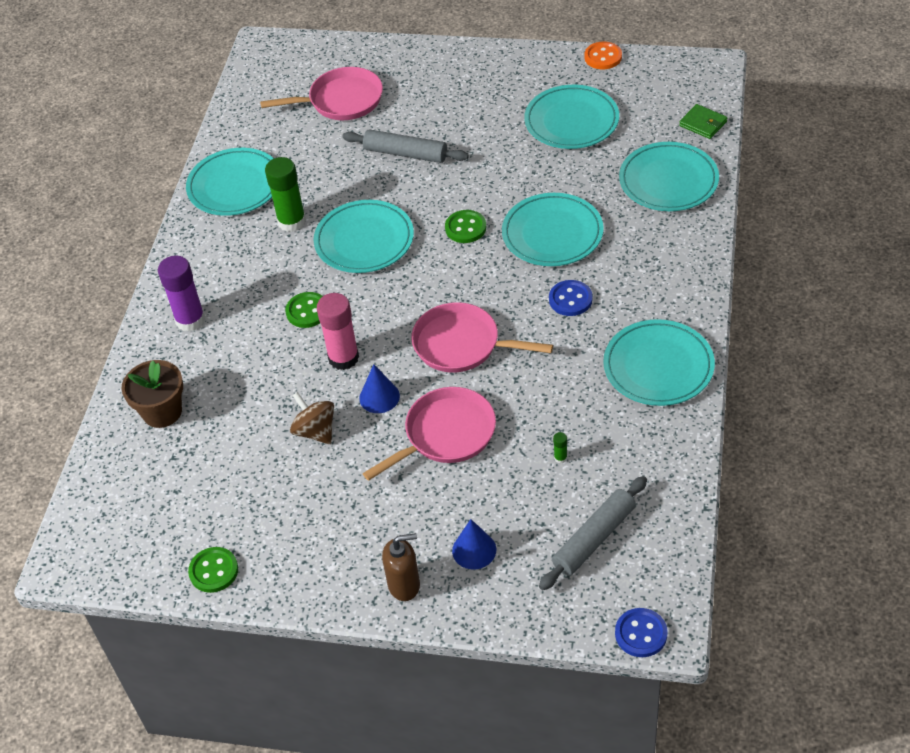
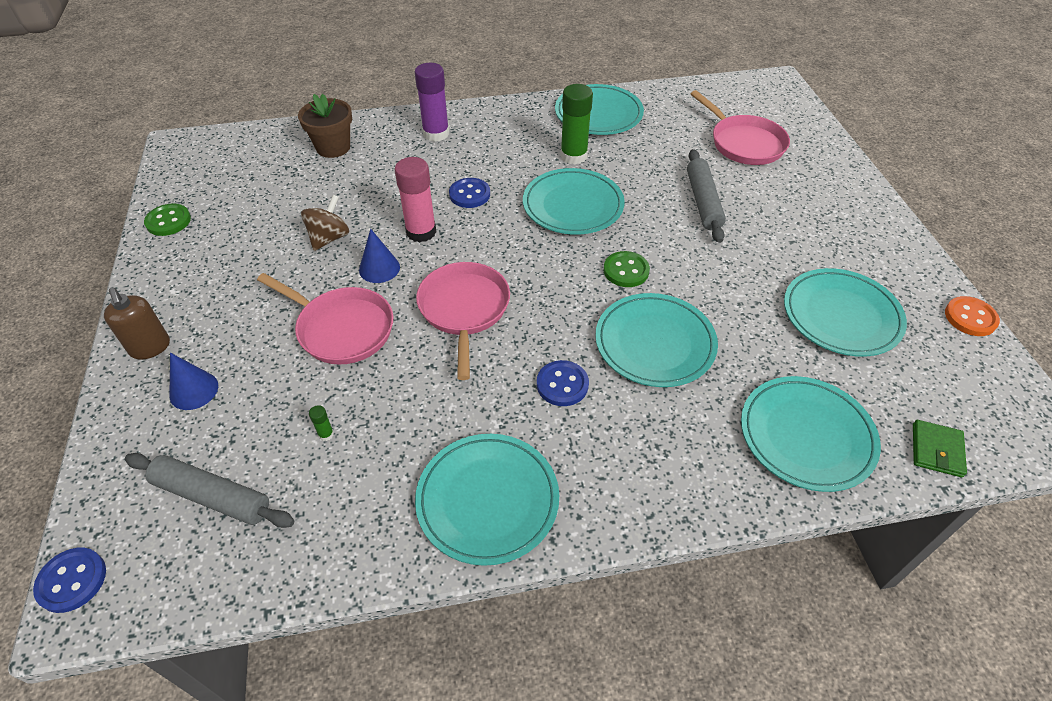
camera: 65 degrees right, 0 degrees up
(307, 311) = (469, 194): green button -> blue button

